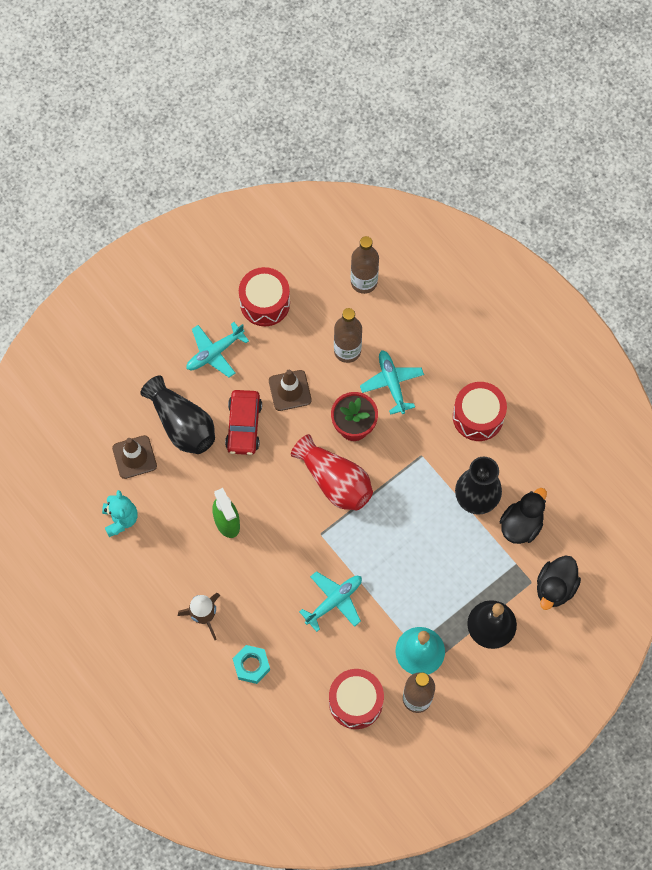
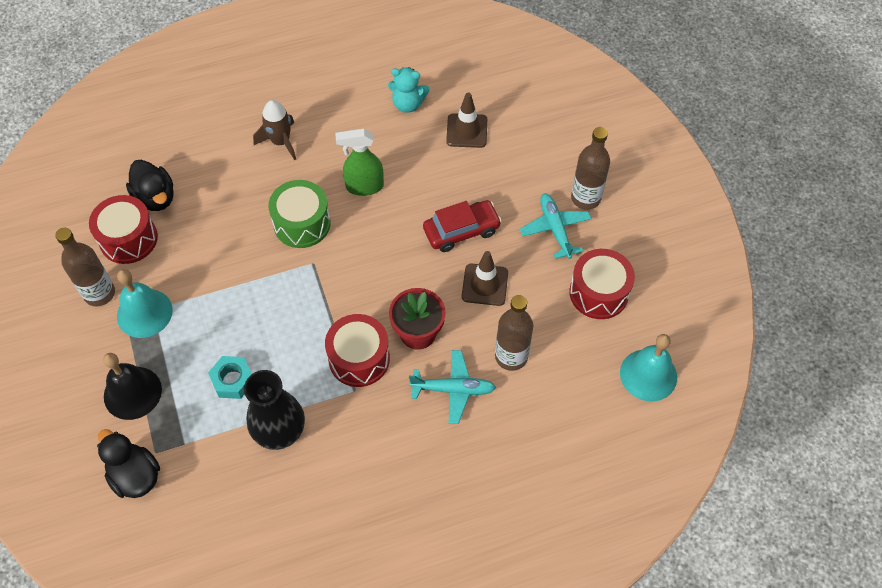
camera: 110 degrees right, 10 degrees down
(182, 424) = (485, 178): black vase -> none
(244, 426) = (461, 231): red car -> red car turned 135 degrees clockwise
(251, 665) = (213, 165): turquoise nut -> turquoise nut (233, 380)
(285, 559) = (302, 223): none -> green drum
(324, 250) = (648, 375): none -> turquoise bell
(334, 601) = (237, 253): turquoise plane -> none
(335, 481) = (363, 294): red vase -> none
(364, 282) = (593, 403): brown bottle -> brown bottle (585, 198)
(478, 416) = (374, 469): red drum -> red drum (359, 358)
(521, 524) = (225, 467): black duck -> black duck (155, 198)

